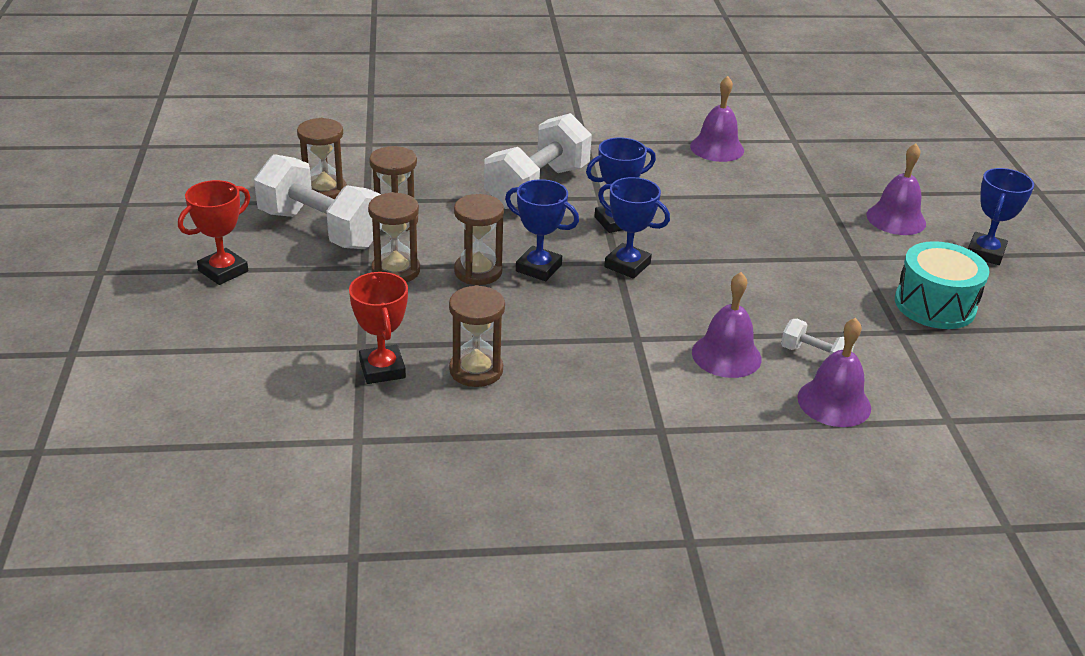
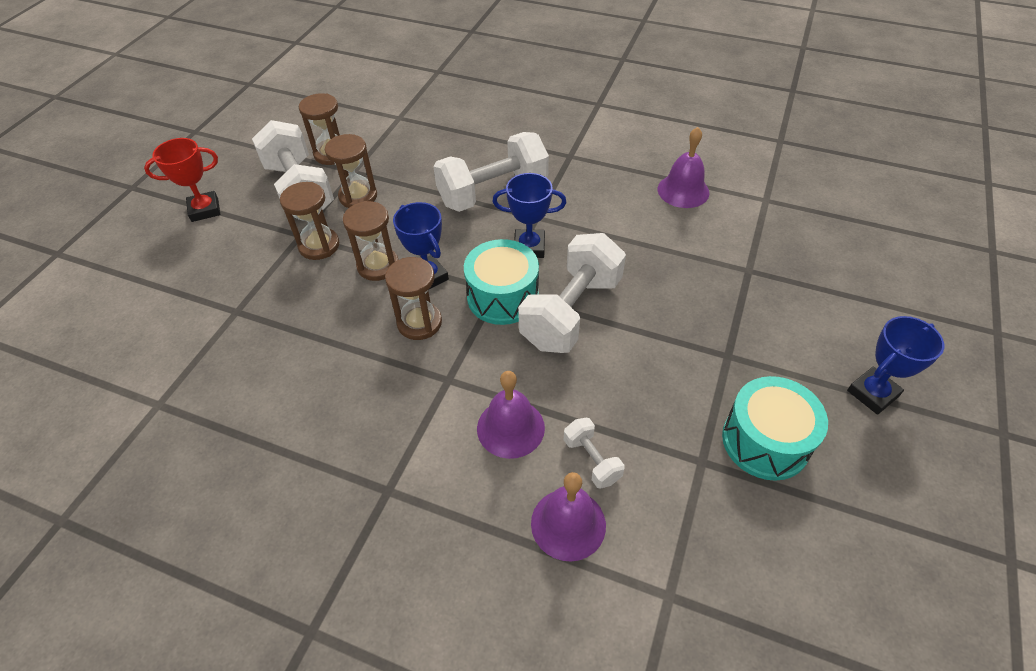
camera: 30 degrees right, 15 degrees up
(382, 369) = (231, 340): red trophy -> none
(476, 370) = (296, 367): brown hourglass -> brown hourglass (419, 323)
(627, 265) = (502, 297): blue trophy -> turquoise drum
(701, 261) = (571, 312): none -> white dumbbell
(896, 219) = (803, 321): purple bell -> none

